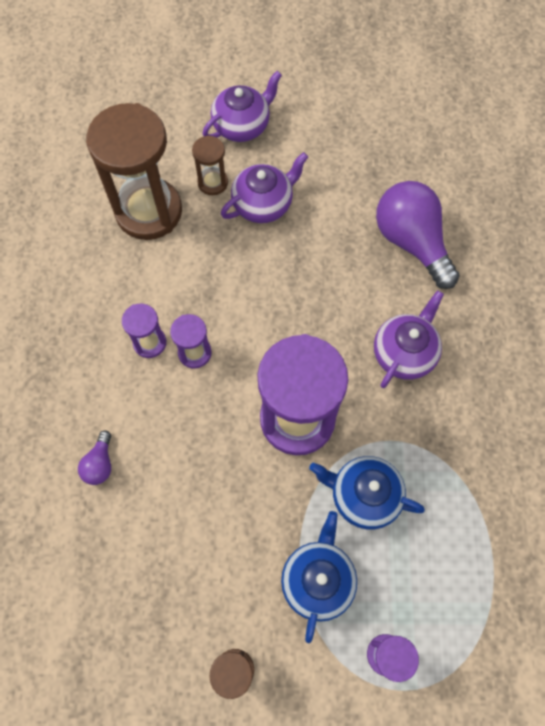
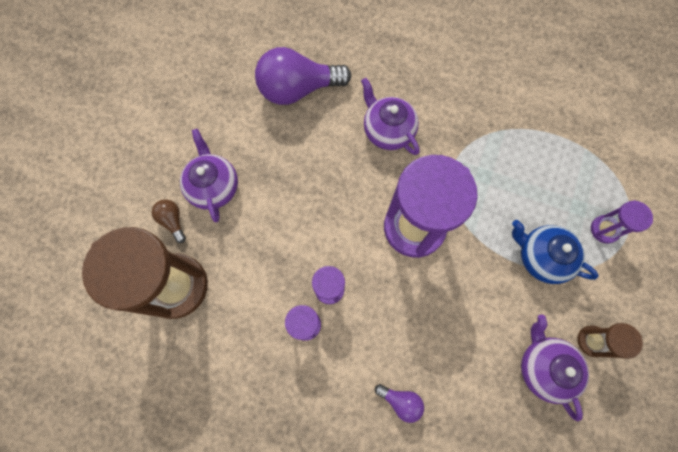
camera: 70 degrees left, 5 degrees up
(212, 182) = (173, 221): brown hourglass -> brown light bulb
(242, 125) = (127, 177): purple teapot -> purple teapot (543, 367)
(363, 495) = (488, 201): blue teapot -> none

